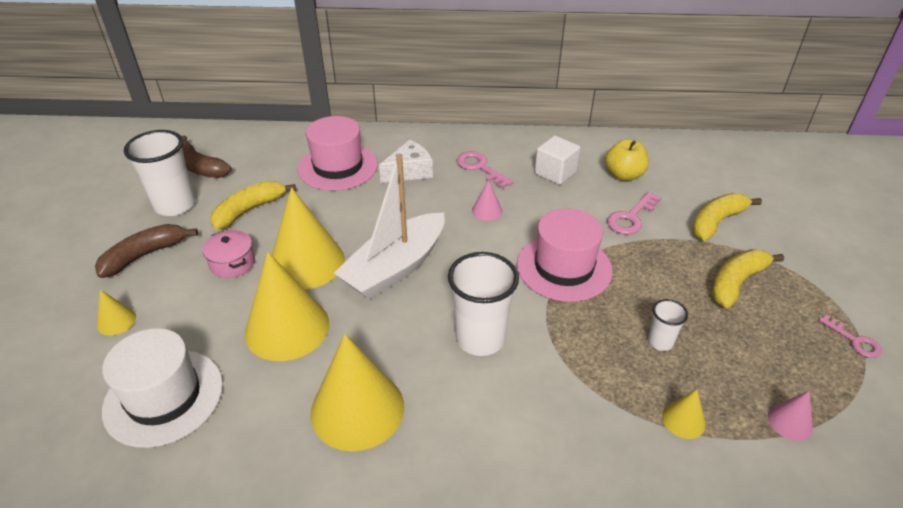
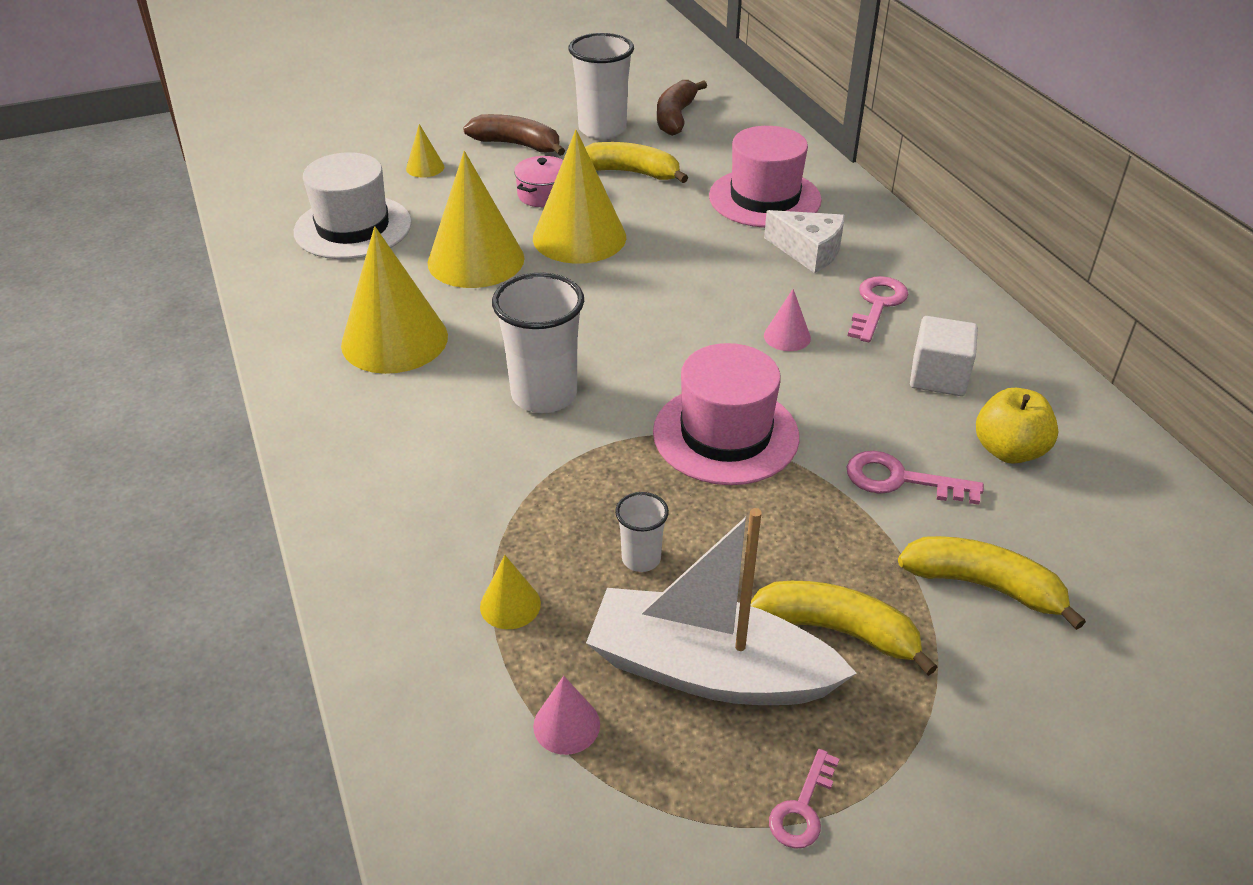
camera: 65 degrees right, 0 degrees up
(395, 267) = (617, 298): white boat -> white boat (709, 670)

